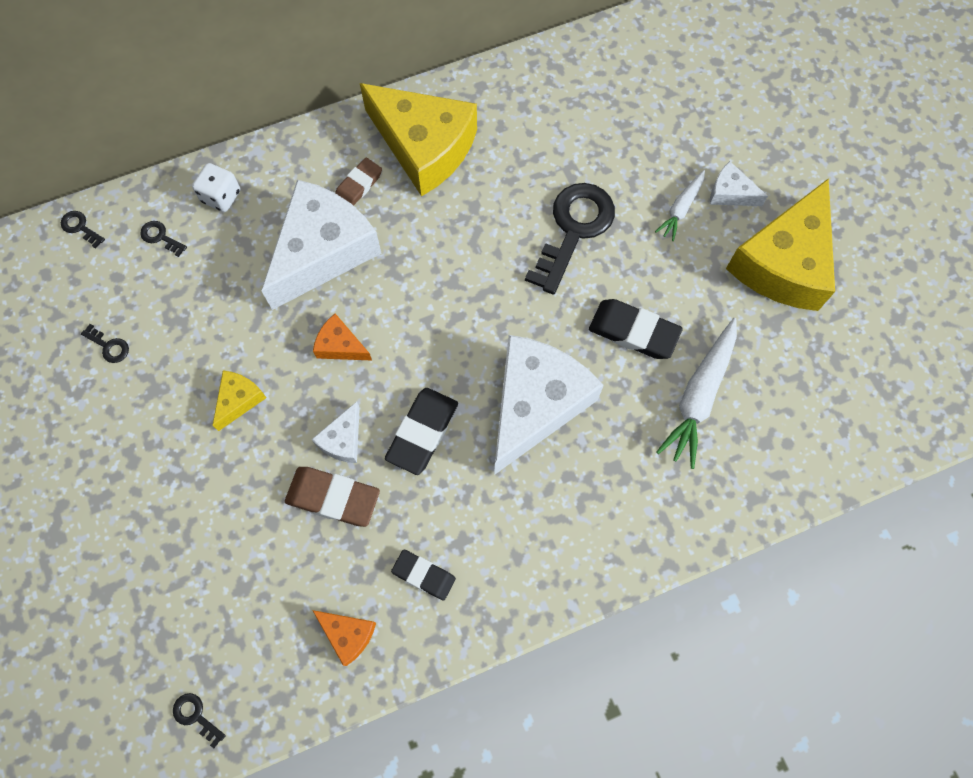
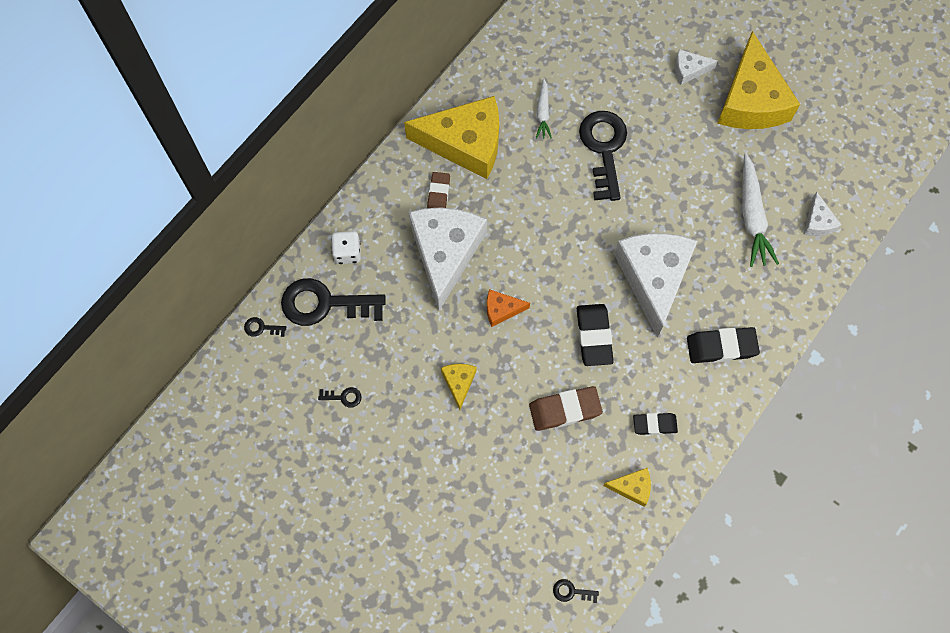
camera: 30 degrees left, 0 degrees up
(160, 237) = (324, 303): black key -> black key, size x2.48
(343, 440) = (546, 370): white cheese -> white cheese (817, 222)
(348, 634) = (632, 487): orange cheese -> yellow cheese
(633, 332) = (685, 197): black eraser -> black eraser (721, 347)
(681, 209) = (664, 97): white carrot -> white carrot (543, 113)

